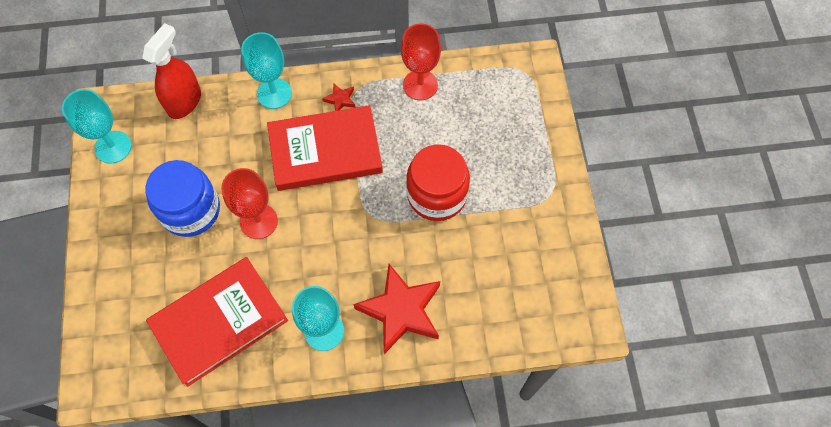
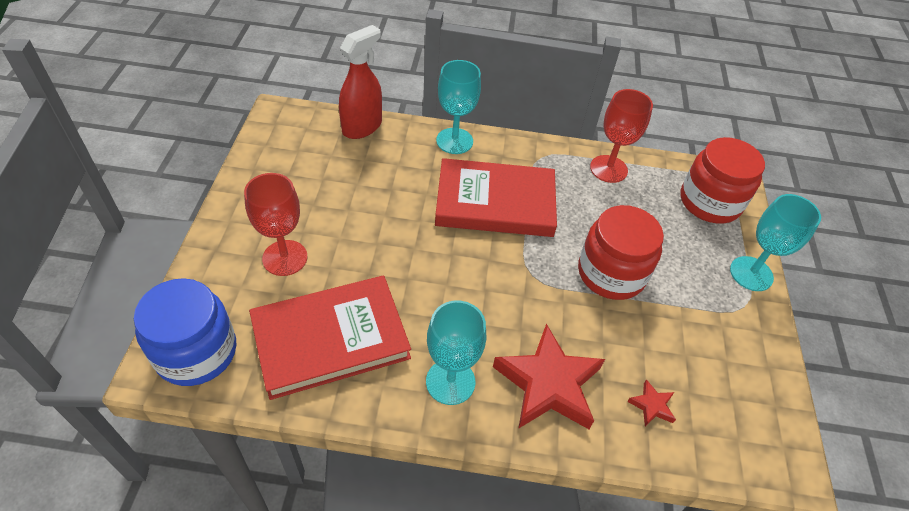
camera: 10 degrees right, 15 degrees down
(113, 147) = (277, 147): turquoise goblet -> turquoise goblet (751, 273)
(190, 210) = (336, 220): blue jar -> blue jar (196, 352)
(259, 221) = (406, 249): red goblet -> red goblet (285, 258)
(340, 100) = (521, 162): red star -> red star (652, 405)
(514, 96) = (710, 202): none -> red jar

